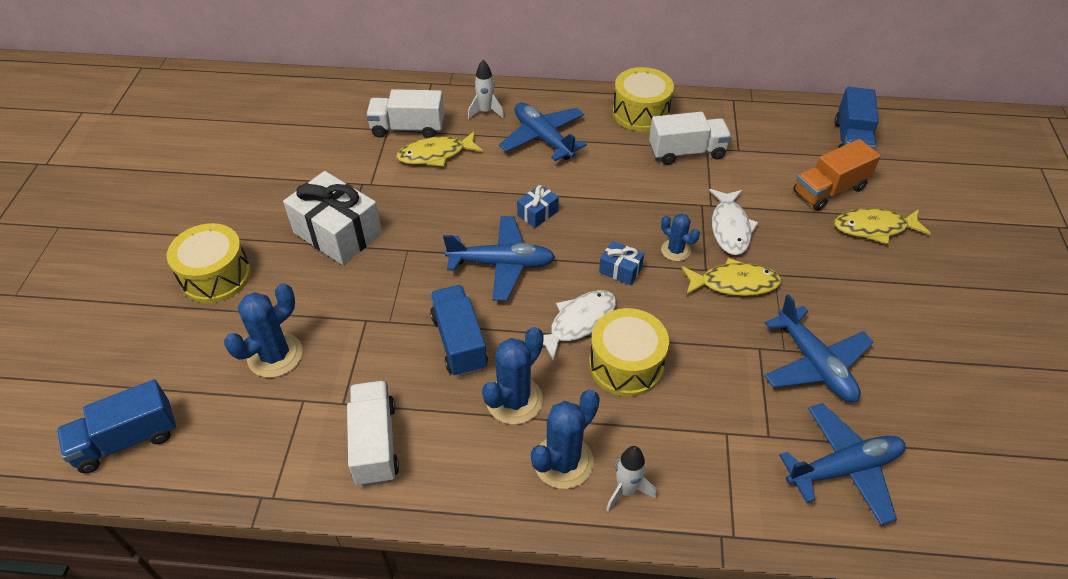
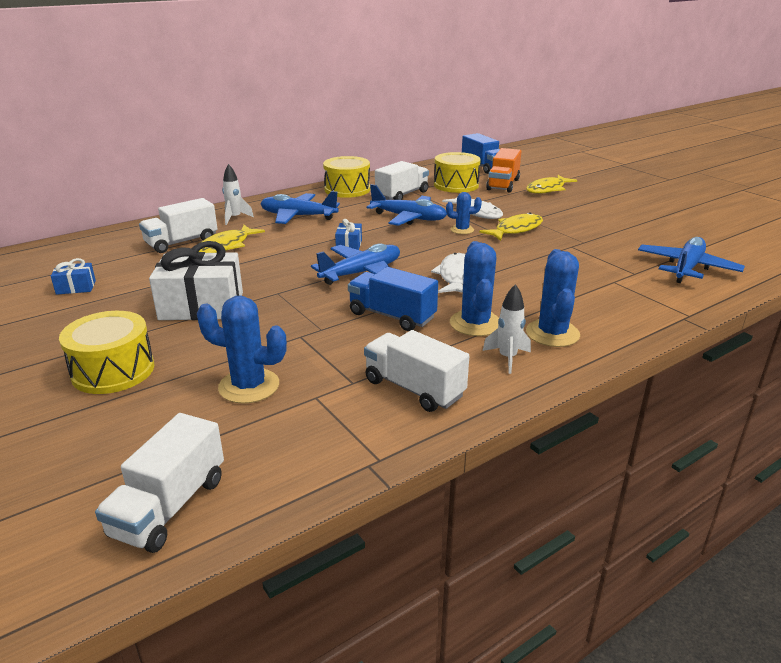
camera: 40 degrees left, 20 degrees down
(127, 440) = (169, 507): blue truck -> white truck
(275, 355) = (249, 386): blue cactus -> blue cactus turned 75 degrees counterclockwise
(620, 270) = (443, 248): blue gift -> blue gift (76, 287)
(626, 365) = (515, 280): yellow drum -> yellow drum (456, 185)
(626, 490) = (607, 327): white rocket -> white rocket (507, 358)
(814, 364) = (607, 241): blue plane -> blue plane (408, 218)

